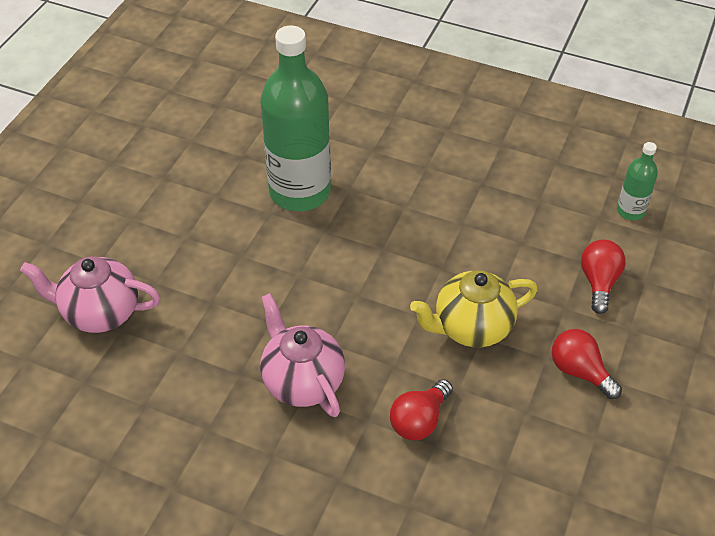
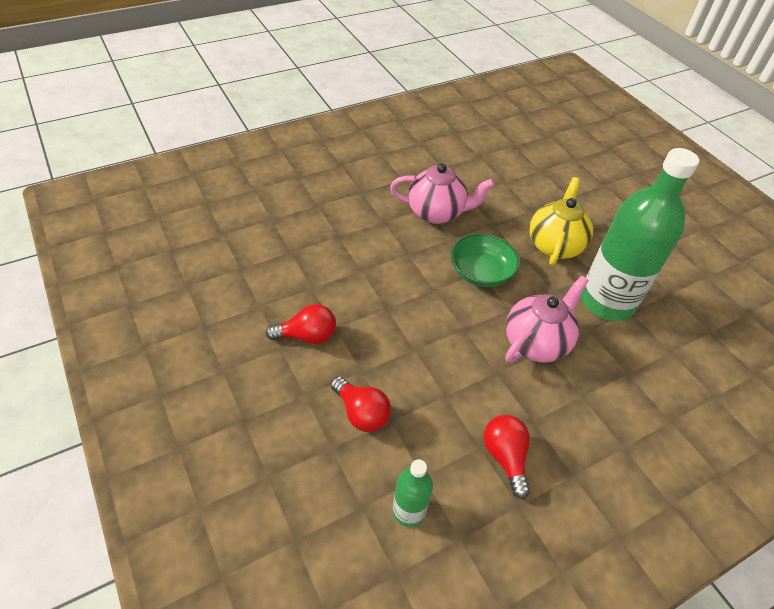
camera: 125 degrees right, 0 degrees up
(100, 312) = (561, 169): pink teapot -> pink teapot (536, 342)
(356, 293) = (481, 272): none -> green bowl
(419, 420) = (360, 240): red light bulb -> red light bulb (505, 457)
(471, 327) = (398, 308): yellow teapot -> yellow teapot (554, 245)

